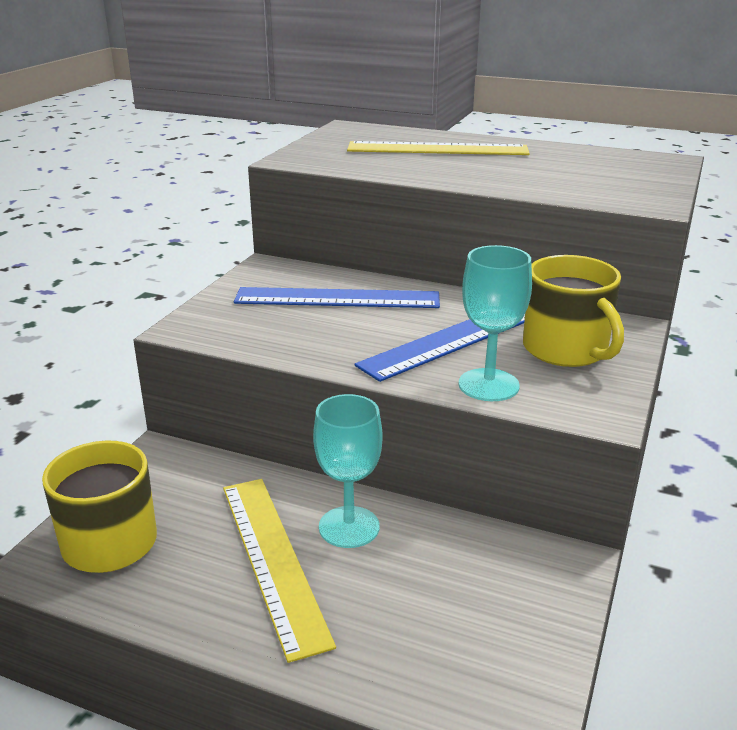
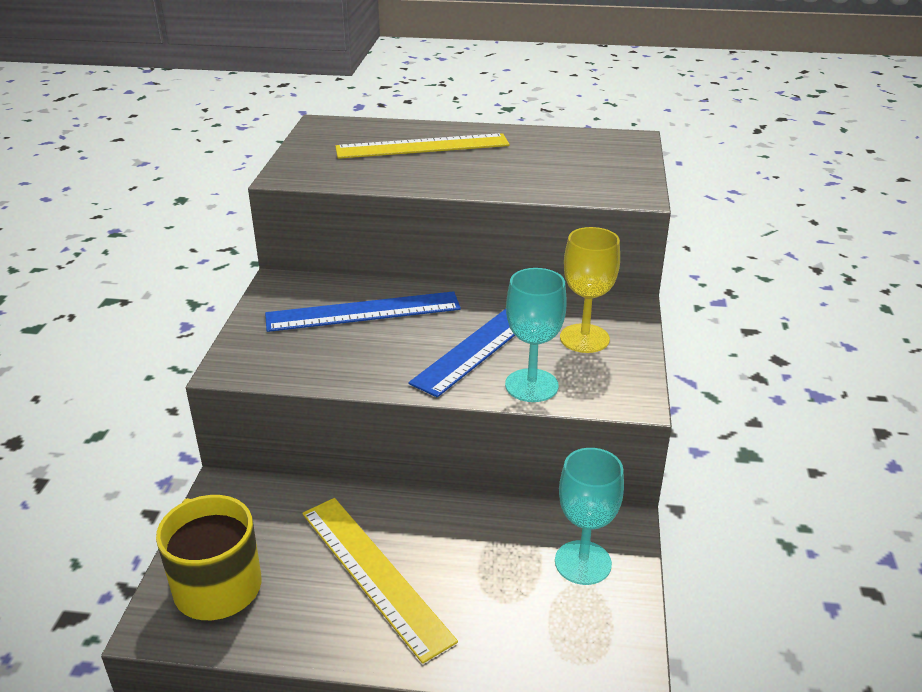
camera: 15 degrees left, 5 degrees up
(349, 527) = (429, 530): turquoise goblet -> turquoise goblet (583, 562)
(566, 350) = (584, 338): yellow mug -> yellow goblet

